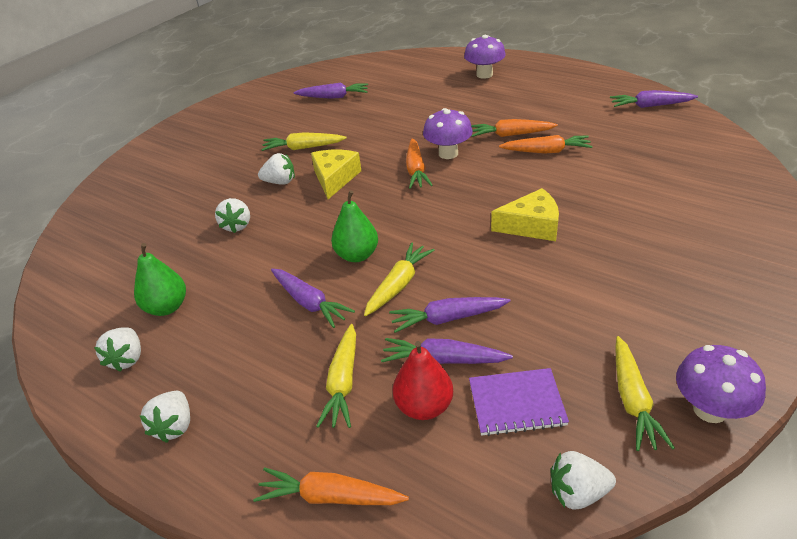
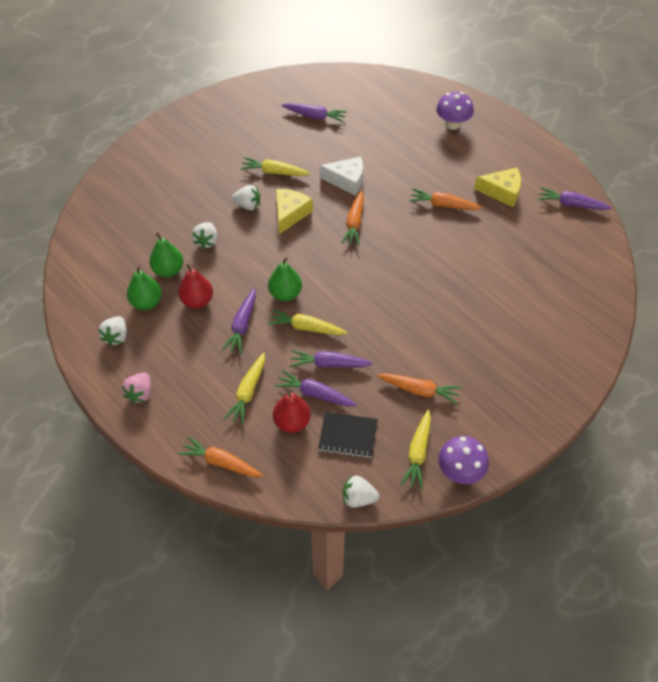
camera: 10 degrees right, 15 degrees up
(174, 426) = (140, 393): white strawberry -> pink strawberry
(191, 265) = (168, 270): none -> green pear
(239, 289) = (197, 301): none -> red pear
(309, 303) = (242, 325): purple carrot -> purple carrot turned 45 degrees clockwise
(390, 137) = (347, 180): none -> white cheese
(398, 285) = (306, 328): yellow carrot -> yellow carrot turned 120 degrees counterclockwise
(448, 153) = (386, 212): purple mushroom -> none
(516, 403) = (348, 436): purple notebook -> black notebook
(531, 226) = (418, 302): yellow cheese -> yellow cheese (502, 192)
(546, 151) = (462, 231): orange carrot -> orange carrot (419, 390)

